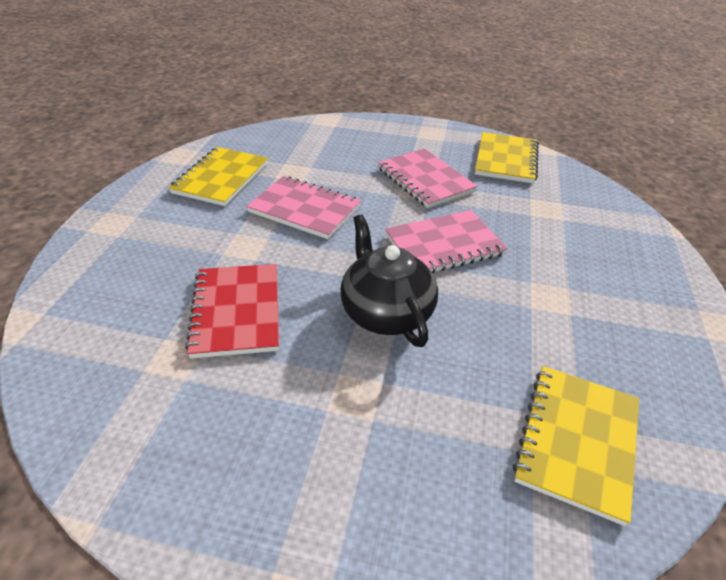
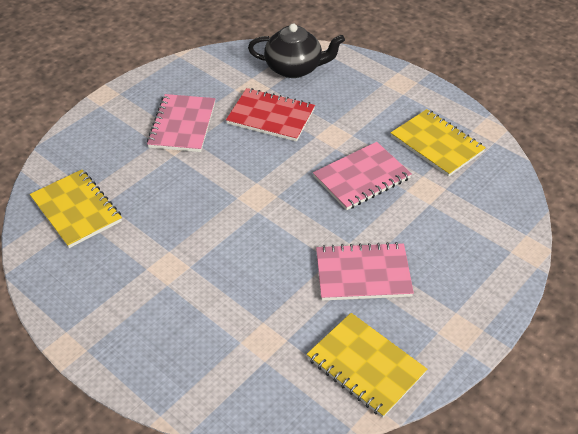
camera: 120 degrees right, 5 degrees up
(386, 312) = (221, 177): black teapot -> black teapot (294, 68)
(444, 245) = (263, 238): pink notebook -> pink notebook (182, 125)

